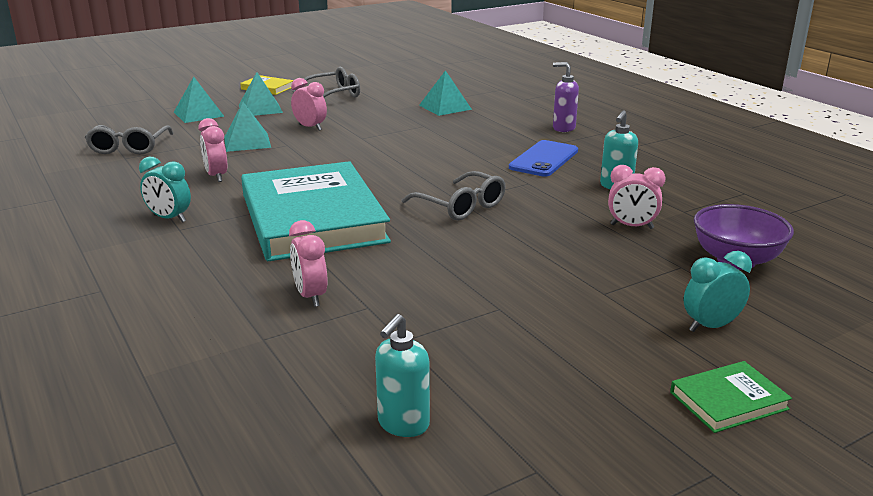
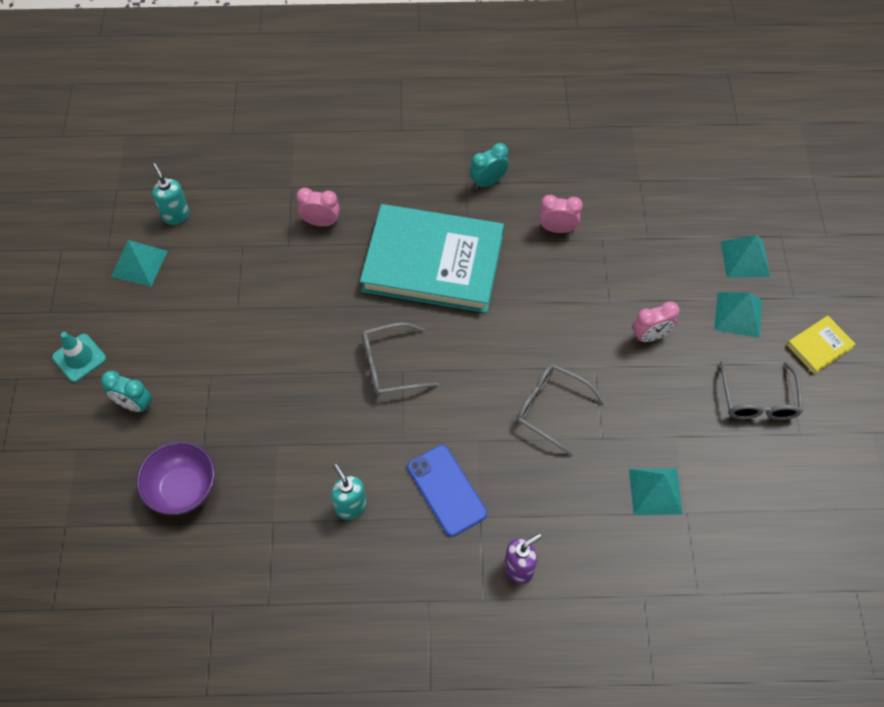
camera: 120 degrees right, 35 degrees up
(129, 147) = (666, 187): grey glasses -> grey glasses (551, 408)
(247, 142) = (633, 273): turquoise pyramid -> turquoise pyramid (139, 263)
(631, 226) = (276, 460): pink clock -> none
(710, 326) = (135, 404): turquoise clock -> turquoise clock turned 105 degrees clockwise
(728, 401) = (79, 358): green book -> turquoise traffic cone

